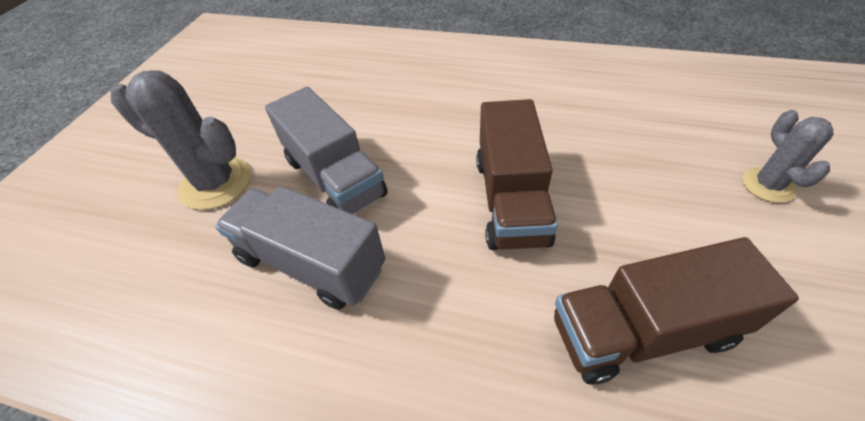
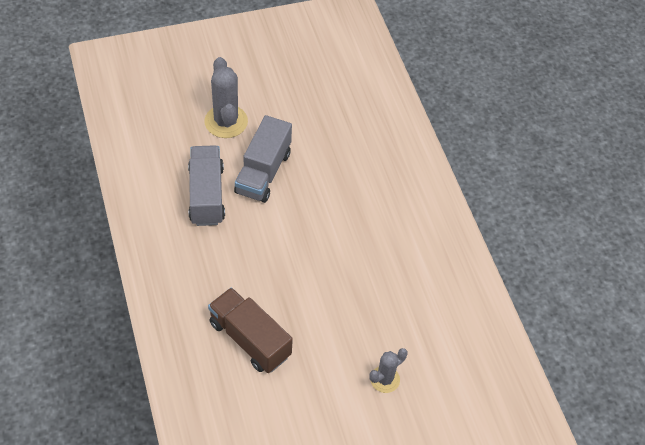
camera: 50 degrees right, 5 degrees up
(510, 200) = (297, 260): brown truck -> none

